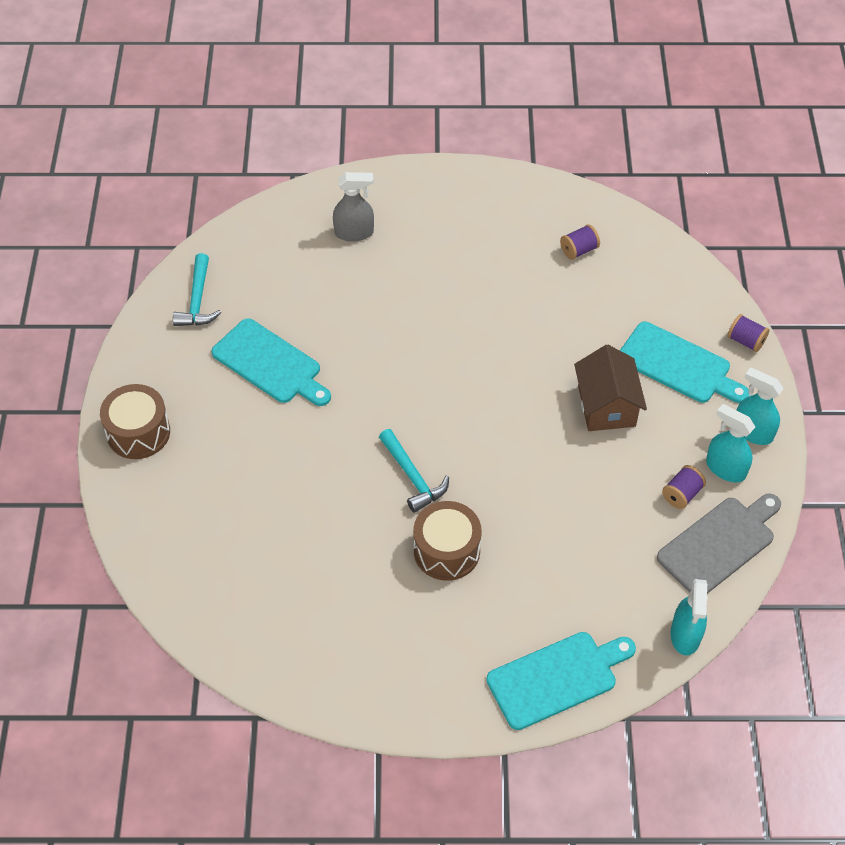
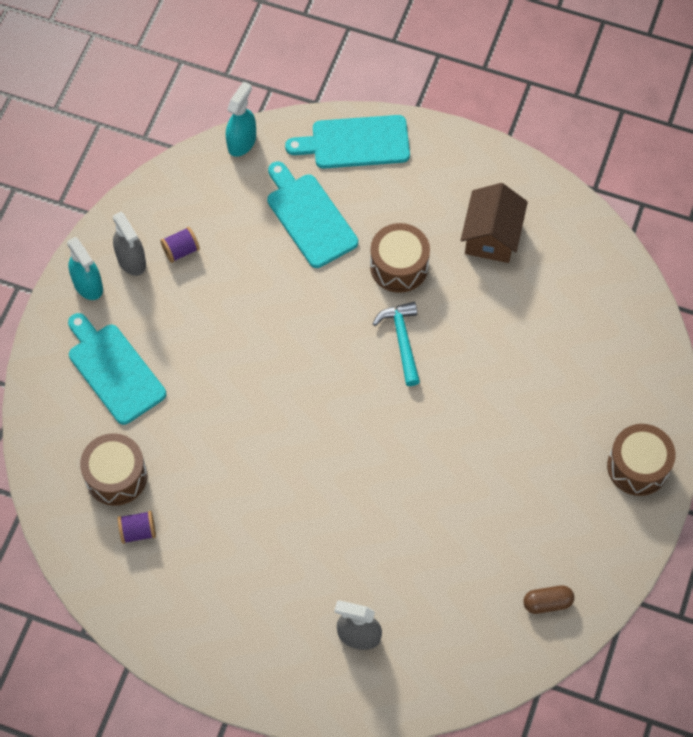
camera: 160 degrees left, 10 degrees up
(197, 300) = (547, 603): turquoise hammer -> brown capsule
(270, 364) = (495, 500): turquoise cutting board -> turquoise cutting board (309, 217)
(606, 406) = (201, 351): brown house -> brown house (491, 236)
(622, 283) = (116, 476): none -> brown drum
(719, 544) = (174, 200): grey cutting board -> none
(725, 468) = (131, 260): turquoise spray bottle -> grey spray bottle
(745, 341) = (38, 374): purple spool -> none

